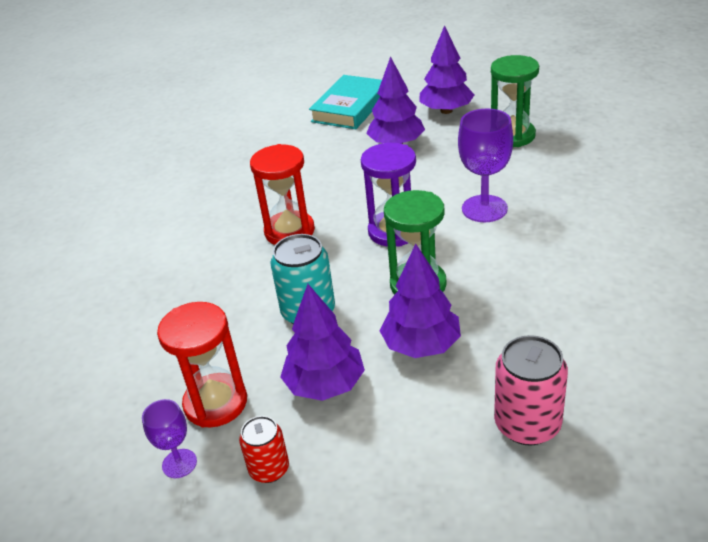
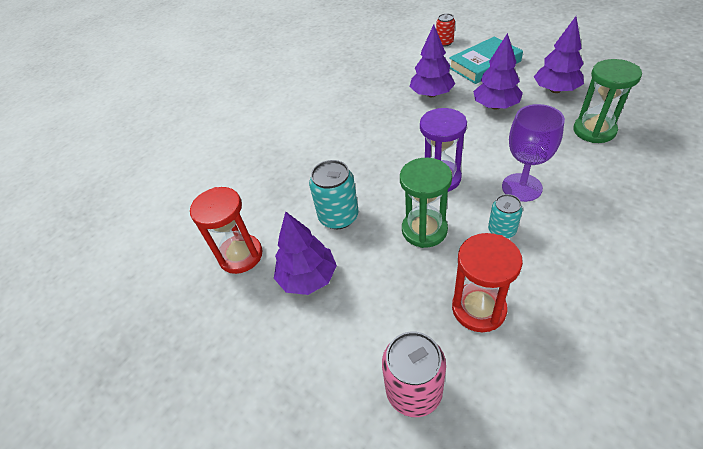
camera: 35 degrees right, 10 degrees up
(179, 463) = (193, 286): purple goblet -> none
(269, 469) = (233, 320): red can -> red can (444, 43)
(289, 231) = (372, 149): red hourglass -> red hourglass (478, 308)
(421, 345) = (389, 281): purple tree -> purple tree (431, 94)
(496, 253) = (501, 230): none -> turquoise can

